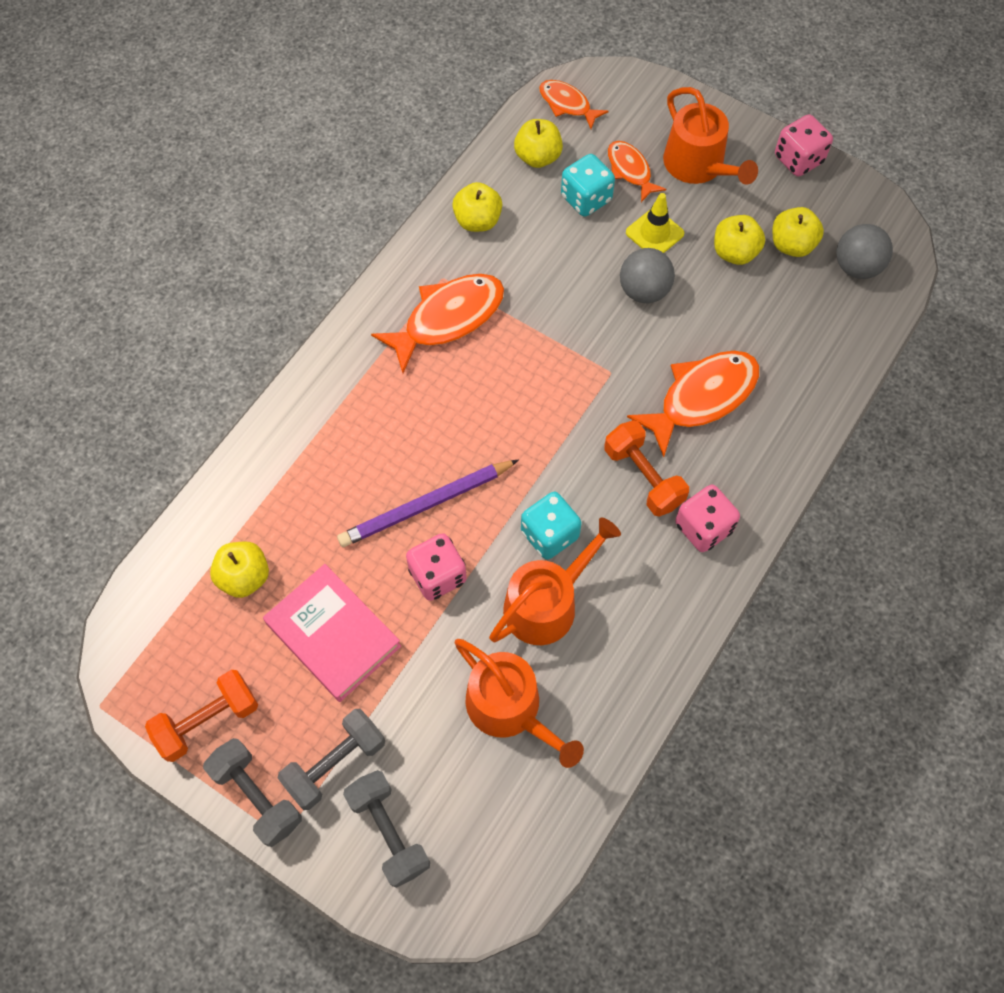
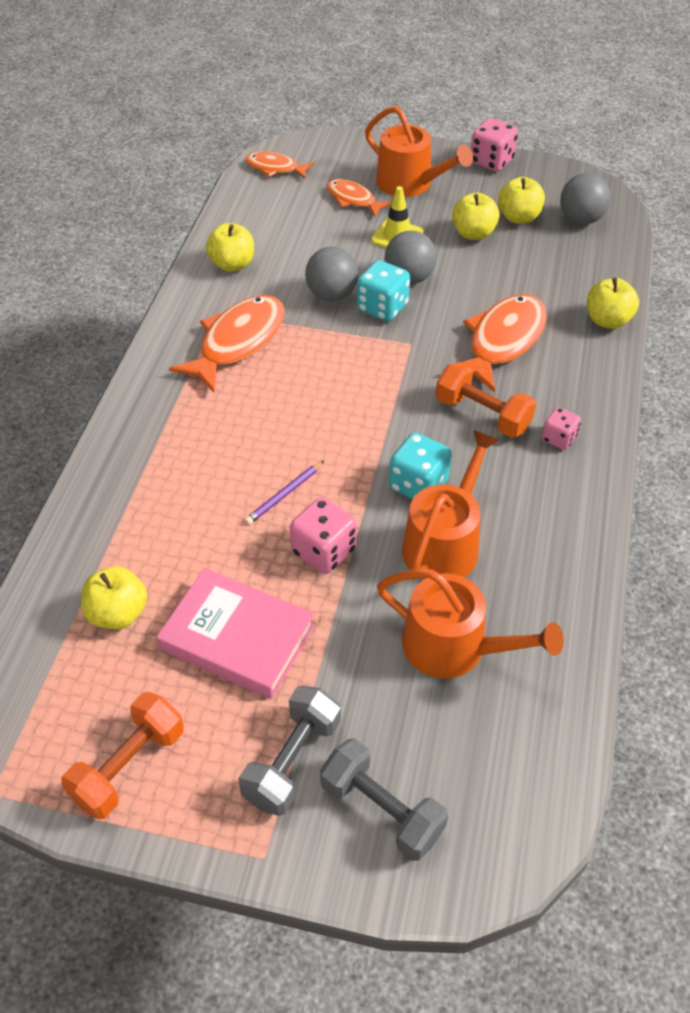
camera: 20 degrees left, 15 degrees down
(257, 796) = (217, 825): grey dumbbell -> none
(426, 505) = (284, 494): purple pencil -> purple pencil, size x0.52
(538, 157) = (266, 208): yellow apple -> yellow apple (607, 320)
(559, 288) = (332, 294): none -> grey ball
(586, 199) = (324, 227): turquoise dice -> turquoise dice (382, 308)
(703, 527) = (558, 438): pink dice -> pink dice, size x0.62

